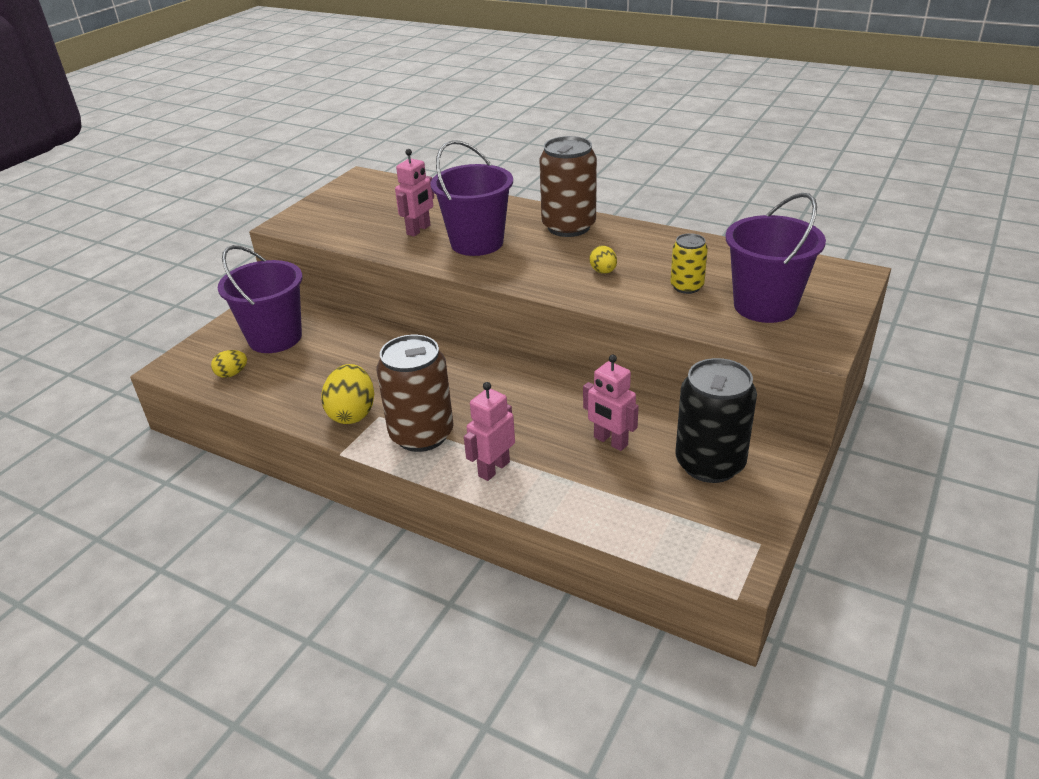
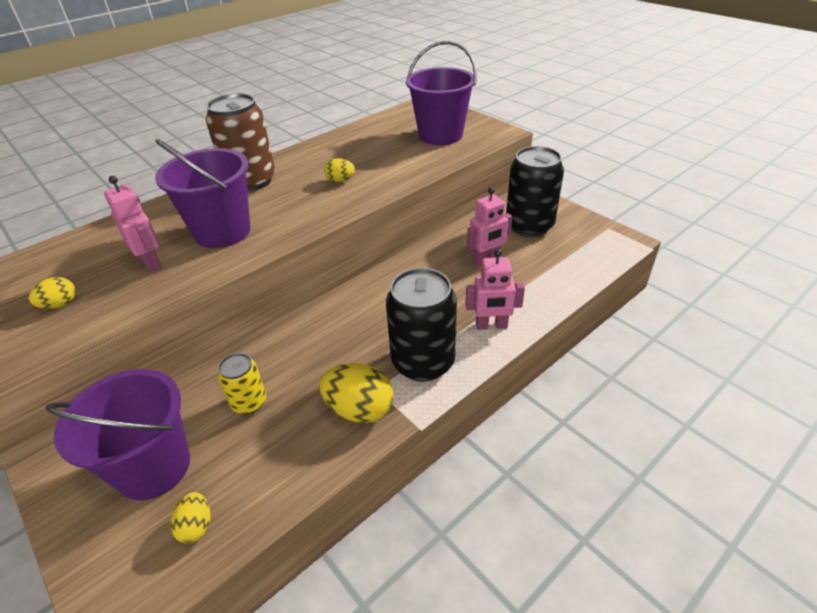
camera: 70 degrees left, 5 degrees up
(357, 217) = (60, 304): none -> yellow egg
(421, 434) = (423, 362): brown can -> black can
(493, 469) = (491, 326): pink robot -> pink robot turned 60 degrees counterclockwise
(686, 287) = (393, 154): yellow can -> yellow can (249, 402)

